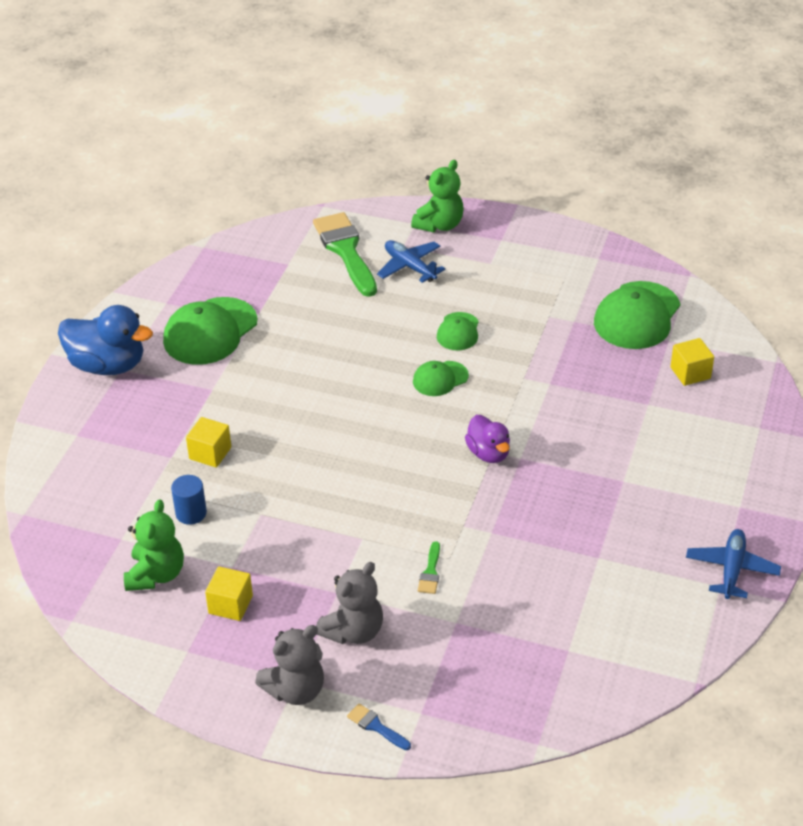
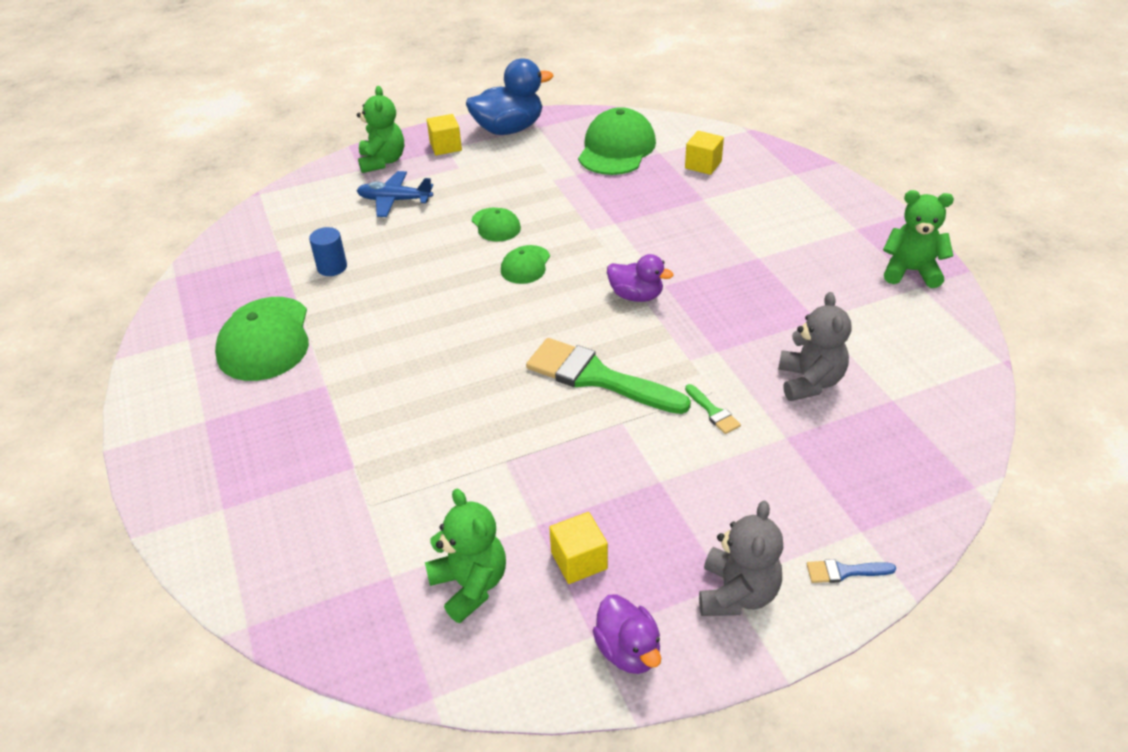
camera: 40 degrees left, 0 degrees up
(108, 365) = (185, 425): blue duck -> blue duck (509, 129)
(191, 513) = (436, 504): blue cylinder -> blue cylinder (332, 267)
(196, 673) = (628, 650): none -> purple duck
(210, 453) = (390, 439): yellow cube -> yellow cube (445, 146)
(346, 251) = (322, 215): green brush -> green brush (597, 377)
(353, 631) = (717, 504): grey teddy bear -> grey teddy bear (809, 382)
(637, 316) = (616, 149): green cap -> green cap turned 150 degrees counterclockwise
(731, 569) = (911, 271): blue plane -> green teddy bear

